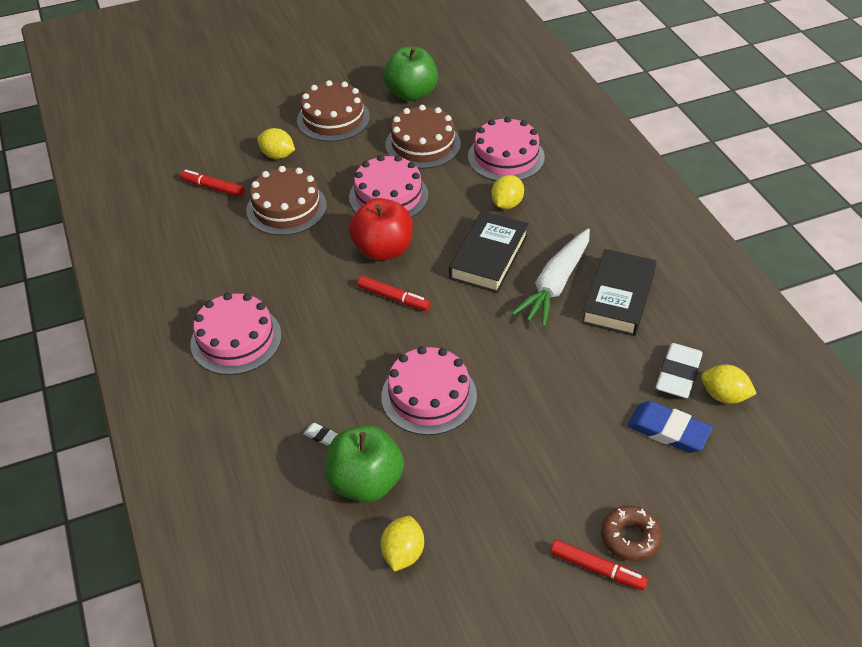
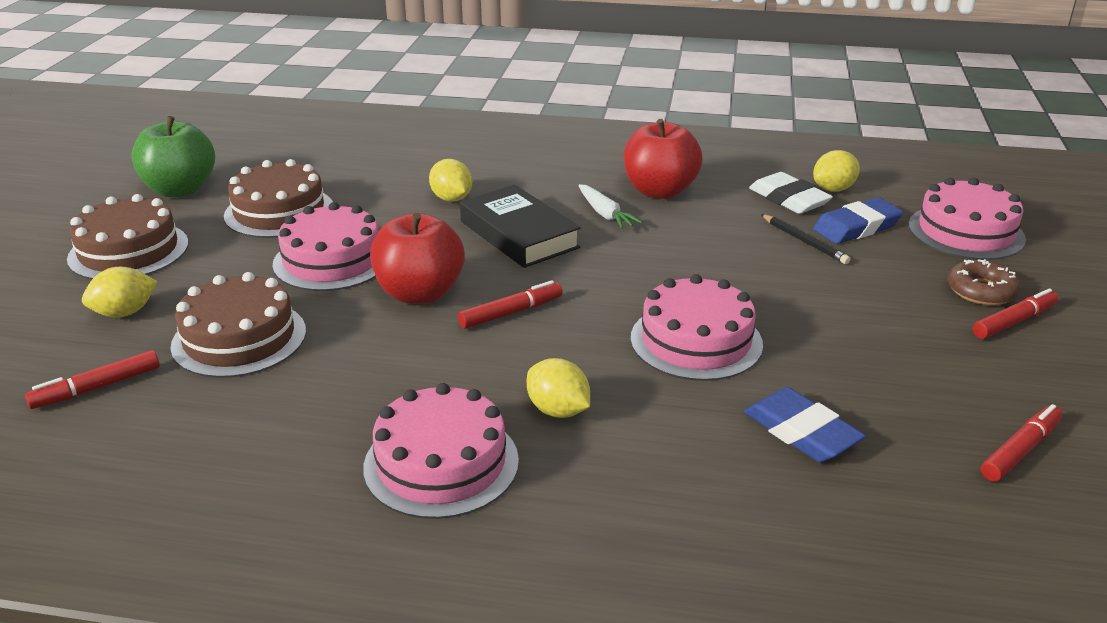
camera: 60 degrees left, 15 degrees down
(320, 436) = (694, 443): white eraser -> none
(366, 482) = (801, 432): green apple -> blue eraser
(403, 553) = (932, 440): yellow lemon -> yellow lemon (558, 410)
(423, 605) = (1020, 450): none -> red marker
(506, 157) = (378, 175): pink cake -> pink cake (966, 232)
(555, 284) = (605, 214): white carrot -> white carrot, size x0.57
(614, 406) = (804, 241): none -> black pencil
(618, 297) = (660, 191): black book -> red apple

